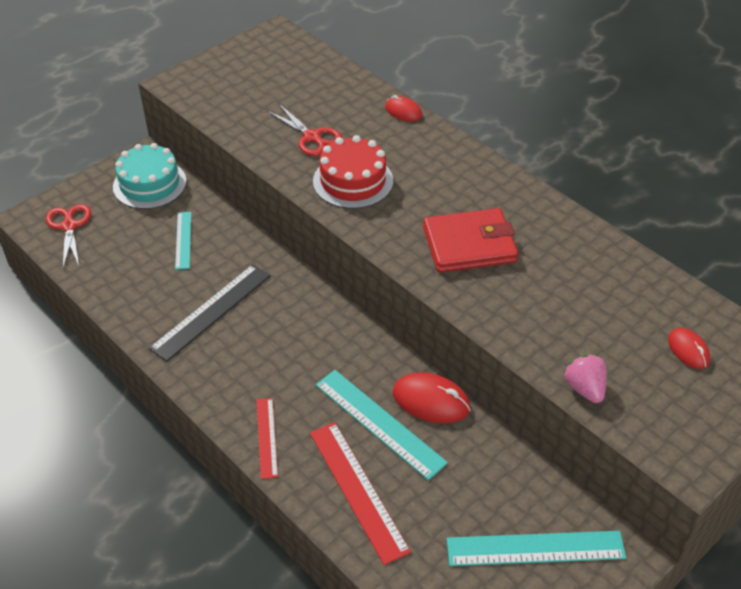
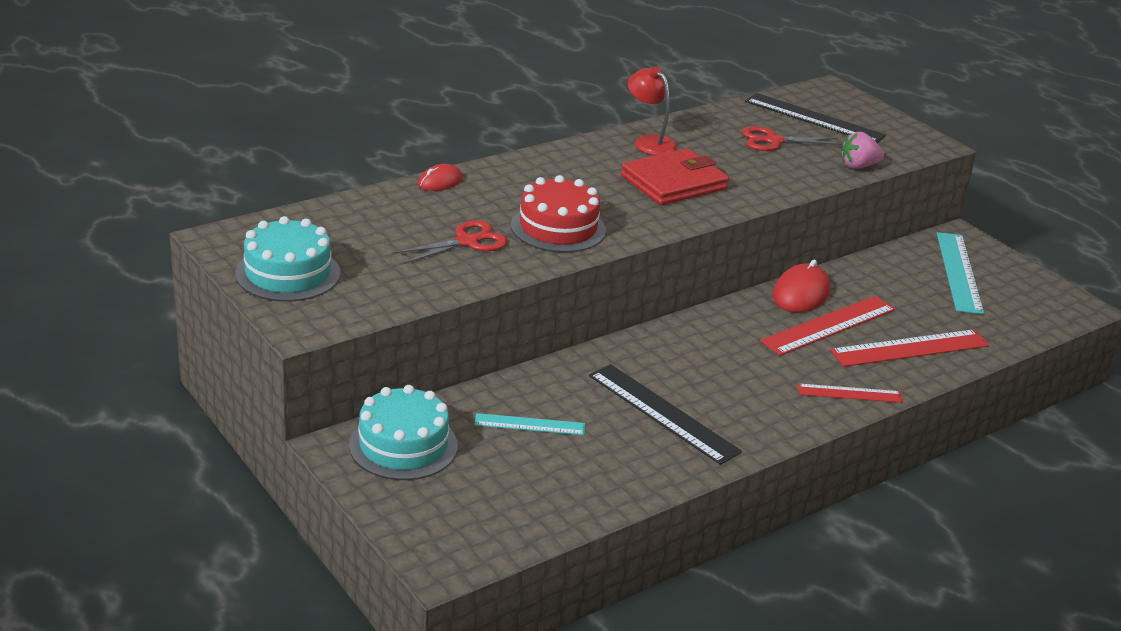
camera: 85 degrees left, 15 degrees down
(69, 226) = (472, 525): red scissors -> red scissors (773, 141)
(240, 66) = (288, 273): none -> turquoise cake
(379, 423) = (829, 325): turquoise ruler -> red ruler
(469, 245) = (674, 183): red wallet -> red wallet turned 60 degrees clockwise
(547, 223) = (649, 142): none -> red lamp
(688, 350) = (814, 118): red mouse -> black ruler

